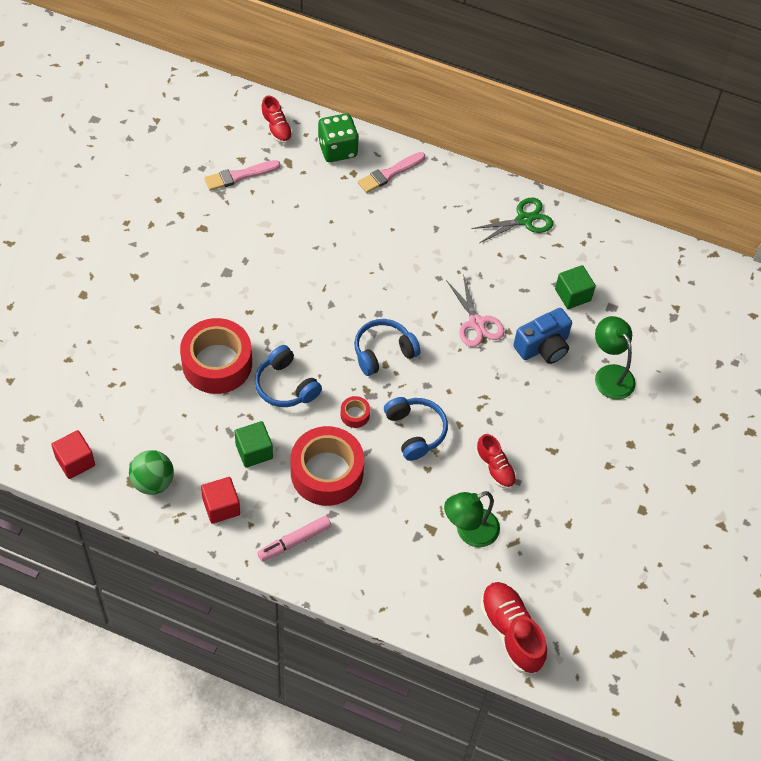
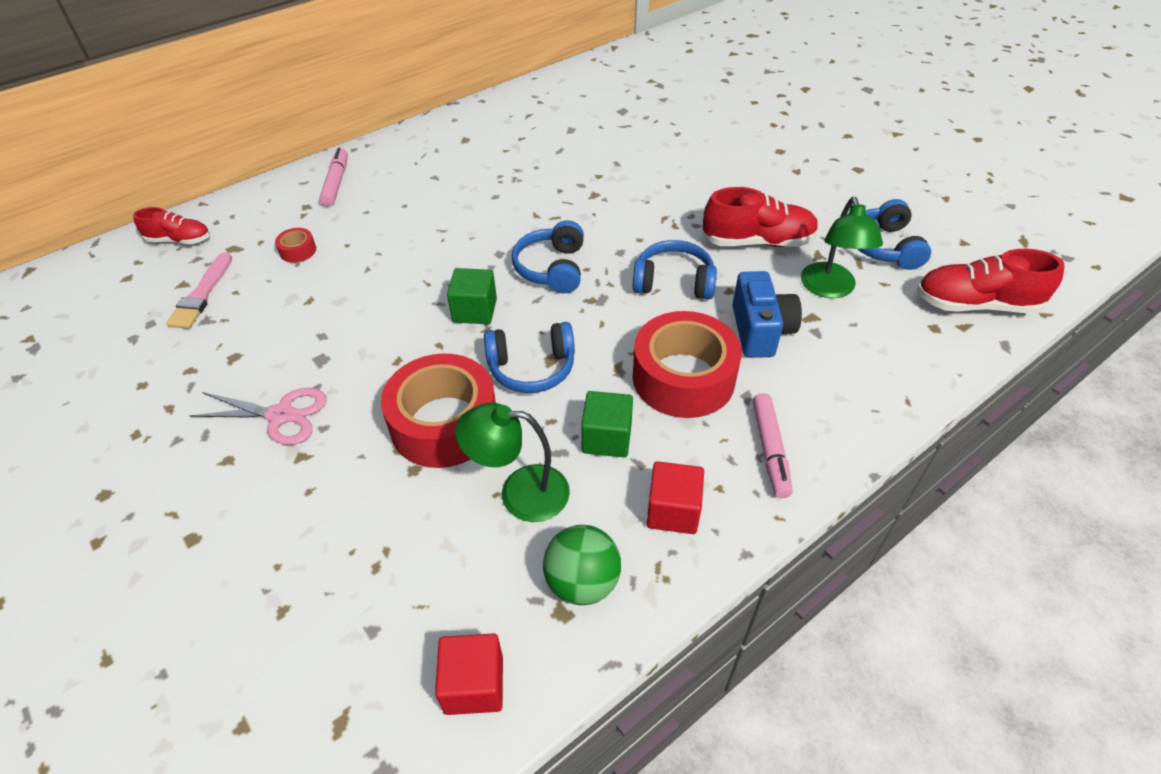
camera: 55 degrees left, 10 degrees down
(337, 149) = (263, 206): green dice -> none
(355, 415) = (618, 322): red tape -> red tape (298, 251)
(389, 173) = (336, 183): pink brush -> pink marker
(476, 323) = (571, 191): pink scissors -> pink scissors (281, 415)
(495, 468) = (757, 242): red shoe -> red shoe, size x1.64
(524, 220) = (482, 123): green scissors -> none
(543, 347) = (634, 162): blue camera -> blue camera (760, 331)
(544, 555) = (884, 247): none -> blue headphones
(572, 295) = (590, 126): green cube -> green cube (474, 310)
(610, 374) = (695, 136): green lamp -> green lamp (520, 492)

